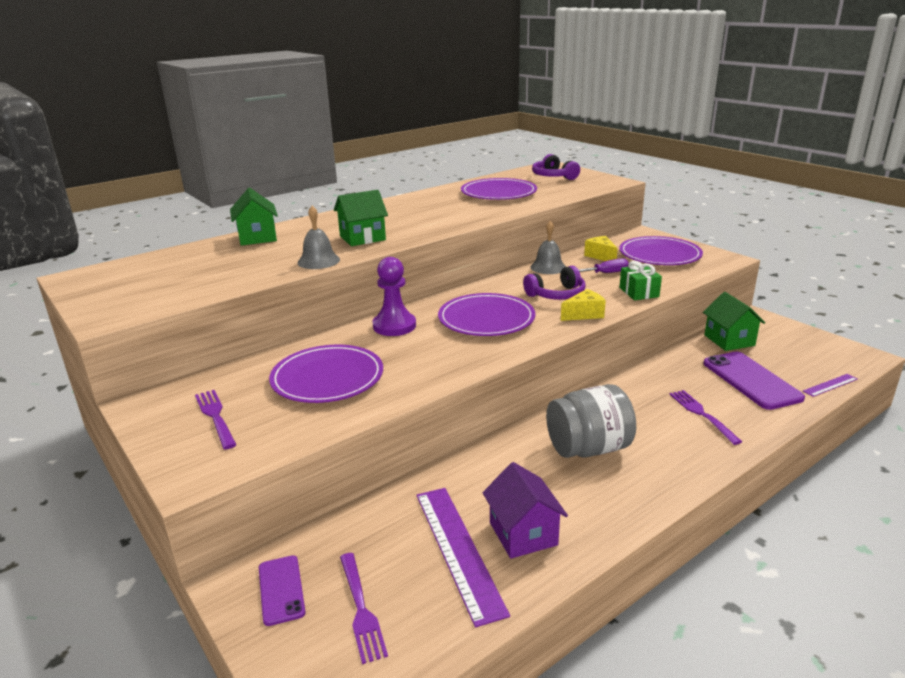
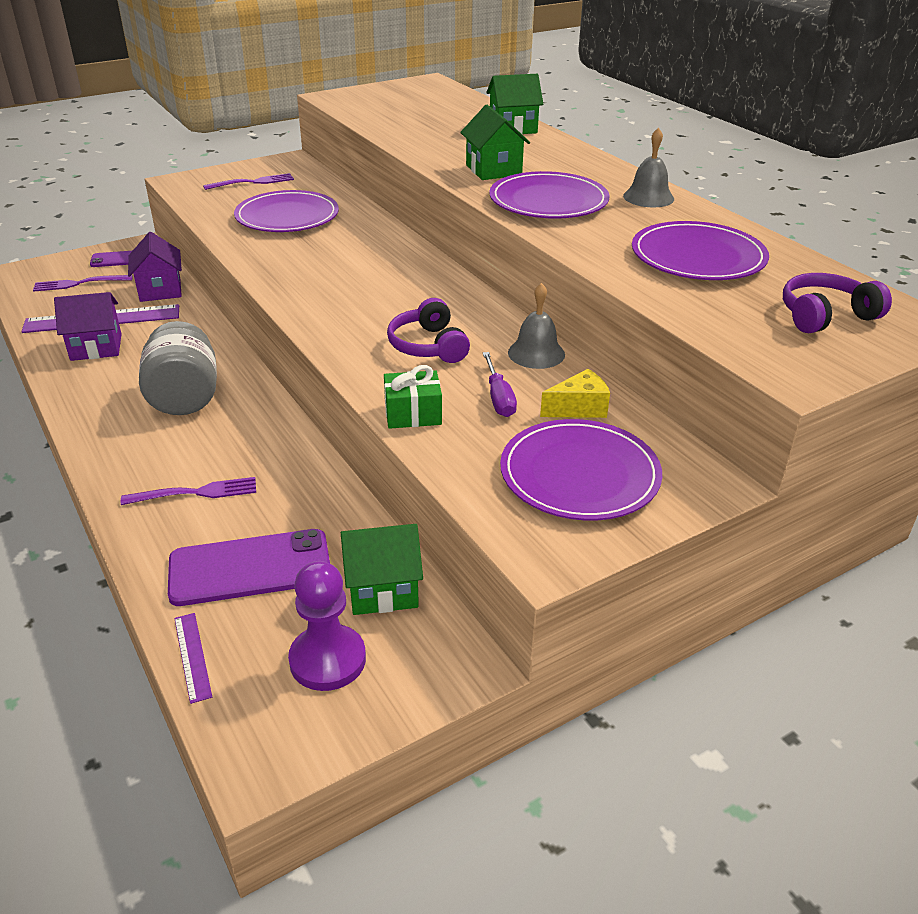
camera: 95 degrees right, 10 degrees up
(318, 261) = (425, 152): grey bell -> grey bell (648, 197)
(378, 521) = (160, 290): none -> purple house
(394, 326) = (380, 245): purple pawn -> purple pawn (327, 660)
(486, 319) = (374, 293): purple plate -> purple plate (548, 201)
(584, 314) = (356, 356): yellow cheese -> none

